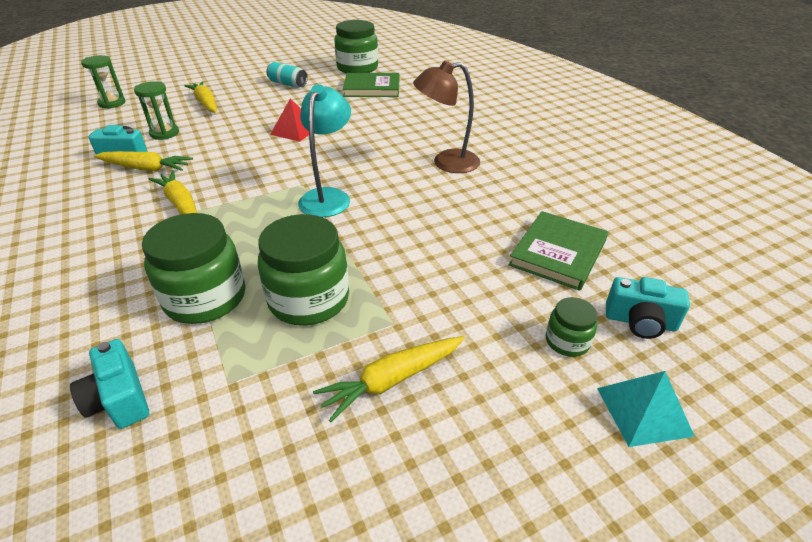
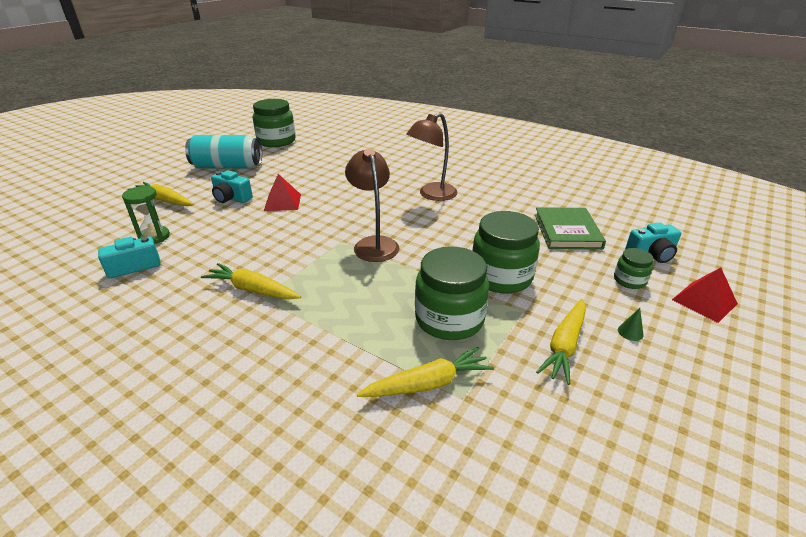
camera: 30 degrees left, 5 degrees down
(112, 103) = (53, 225): green hourglass -> none
(119, 399) = (394, 450): turquoise camera -> turquoise camera (231, 198)
(145, 168) = (175, 272): yellow carrot -> yellow carrot (428, 384)
(205, 298) = (369, 350): green jar -> green jar (501, 277)
(288, 84) = (228, 166): turquoise can -> turquoise can, size x1.75
(328, 196) = (374, 244): turquoise lamp -> brown lamp
(372, 88) = (308, 154): green book -> none
(489, 402) = (630, 332): none -> green cone
(643, 411) = (704, 301): turquoise pyramid -> red pyramid

